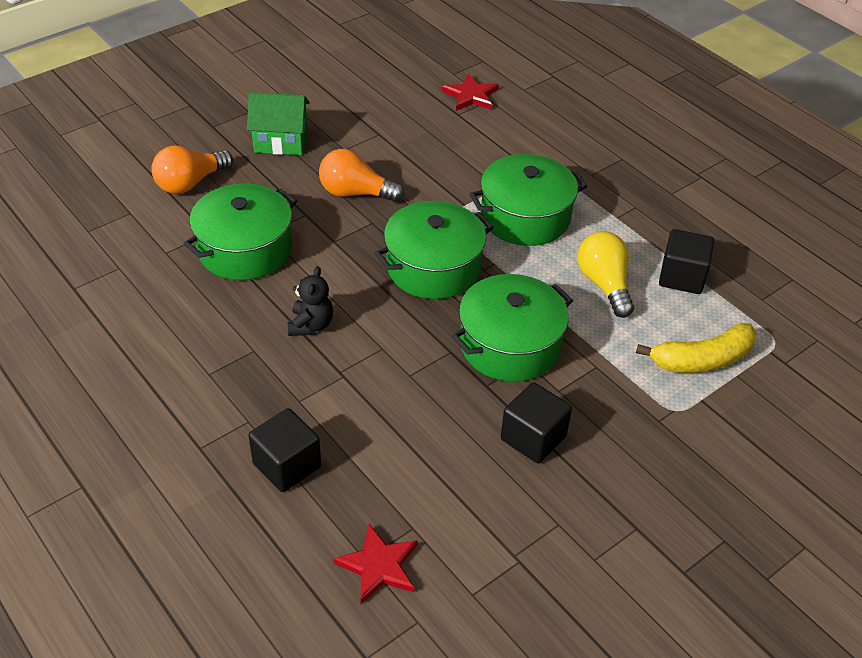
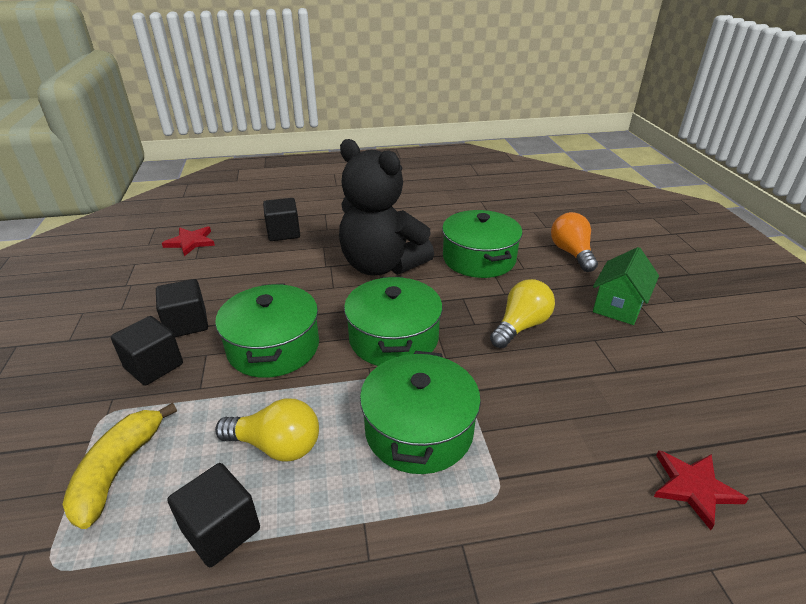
camera: 120 degrees right, 10 degrees down
(311, 325) = (381, 265): black teddy bear -> black teddy bear, size x2.48
(355, 193) = (521, 326): orange light bulb -> yellow light bulb
(604, 419) = (154, 366): none -> black cube

